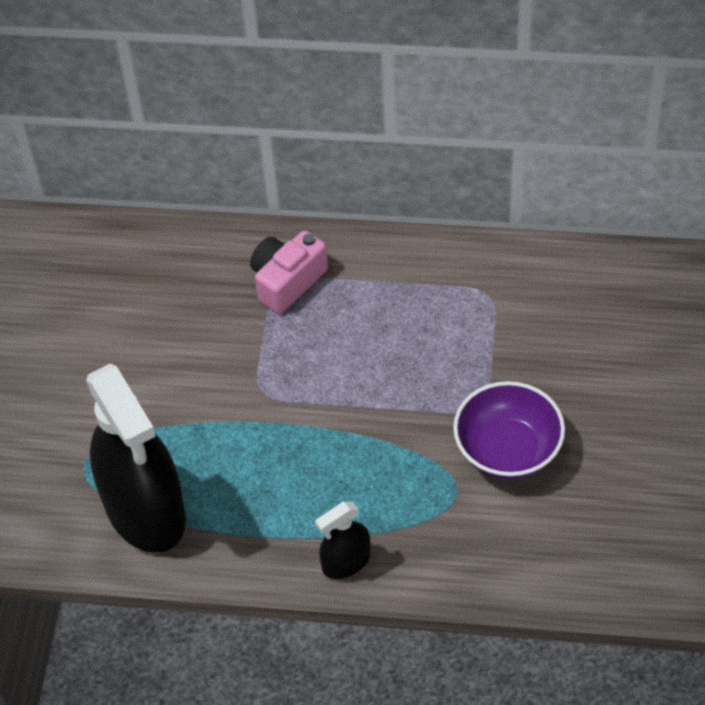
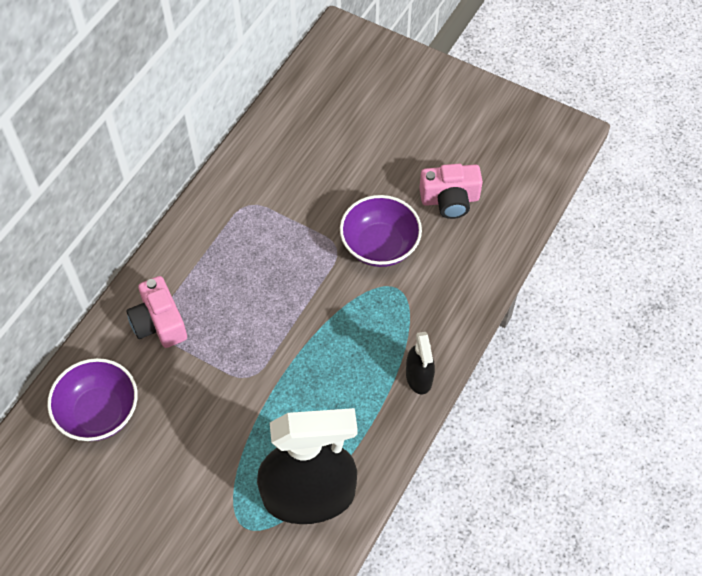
camera: 70 degrees left, 5 degrees up
(156, 279) = (99, 412): none -> purple bowl
(622, 500) = (450, 200): none -> pink camera

